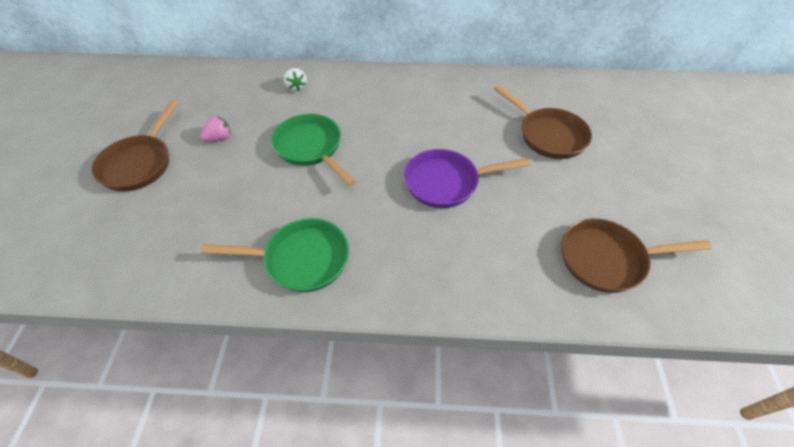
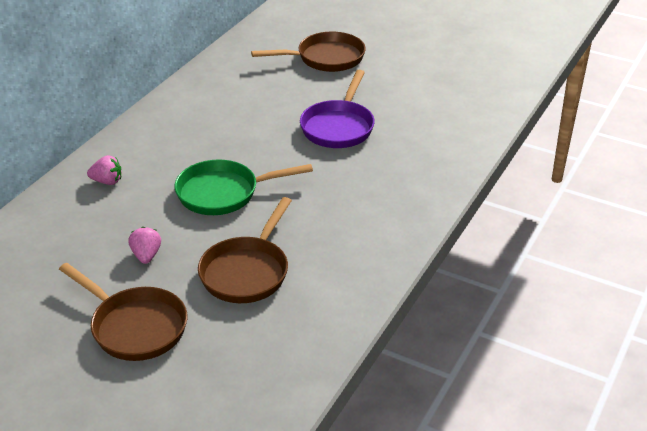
camera: 65 degrees left, 15 degrees down
(296, 87) = (107, 181): white strawberry -> pink strawberry
(301, 259) = (368, 230): green pan -> none
(607, 259) = (470, 82): brown pan -> brown pan (247, 272)

